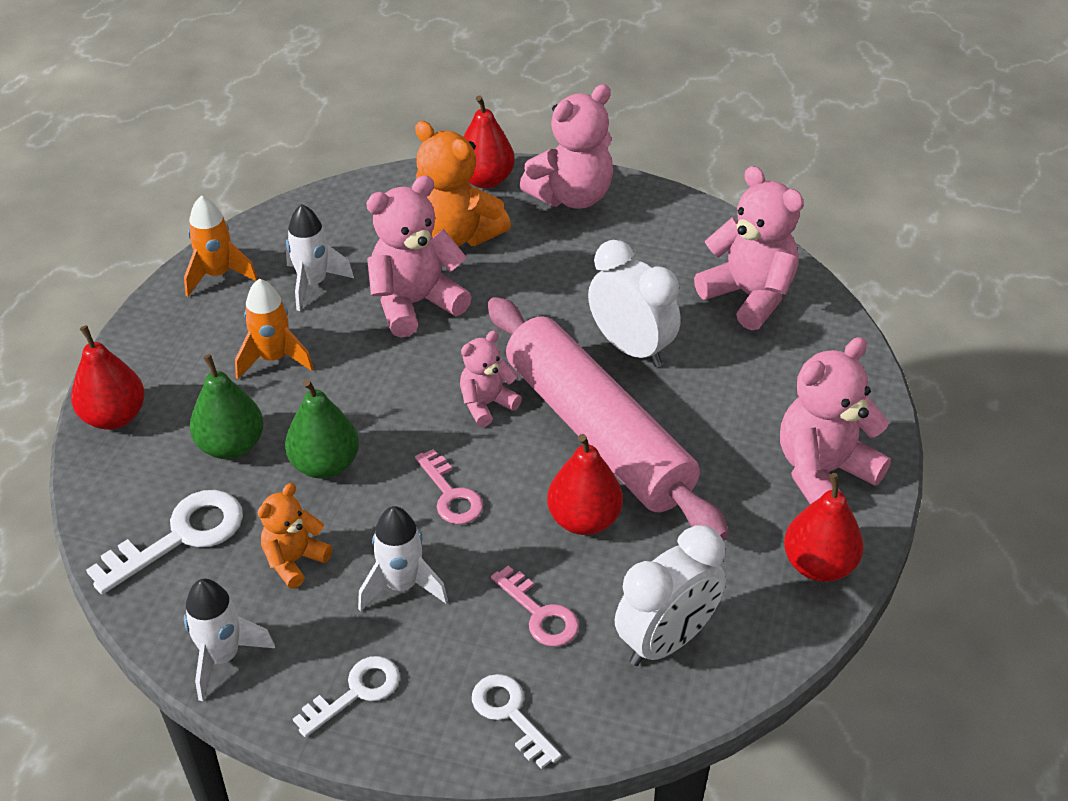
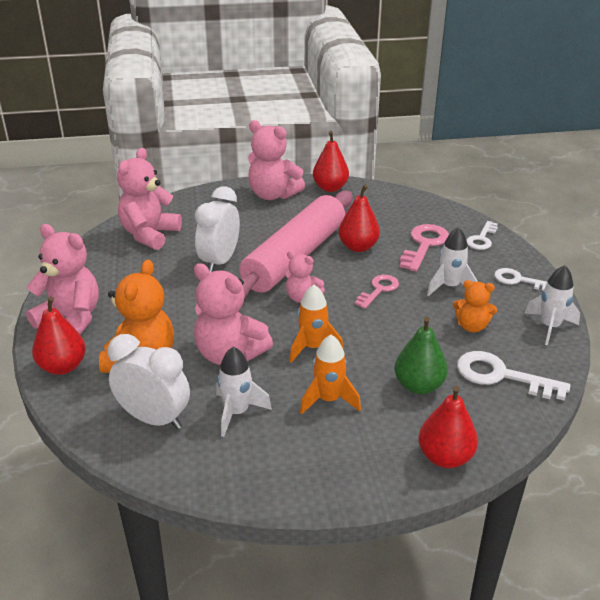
camera: 115 degrees left, 10 degrees down
(218, 275) = (258, 474): orange rocket -> orange rocket (312, 347)
(325, 465) = (398, 341): green pear -> none
(540, 613) = (424, 245): pink key -> pink key, size x1.53
(666, 641) = (405, 213): white clock -> white clock (154, 419)

